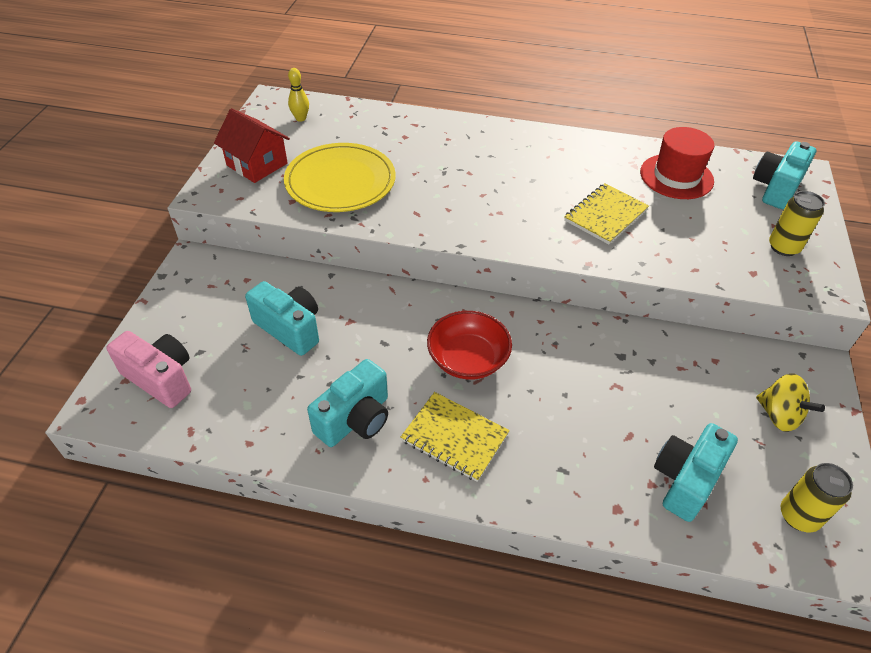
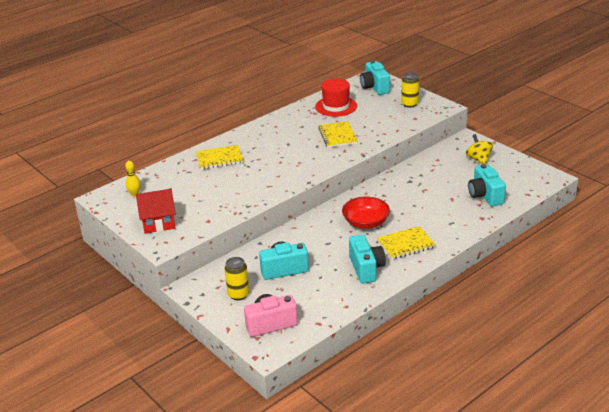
camera: 50 degrees left, 15 degrees down
(340, 181) = (212, 200): yellow plate -> none
(436, 141) = (219, 158): none -> yellow notebook
(779, 415) = (478, 159): yellow spinning top -> yellow spinning top turned 105 degrees counterclockwise
(798, 516) = (524, 179): yellow can -> yellow can (238, 294)

